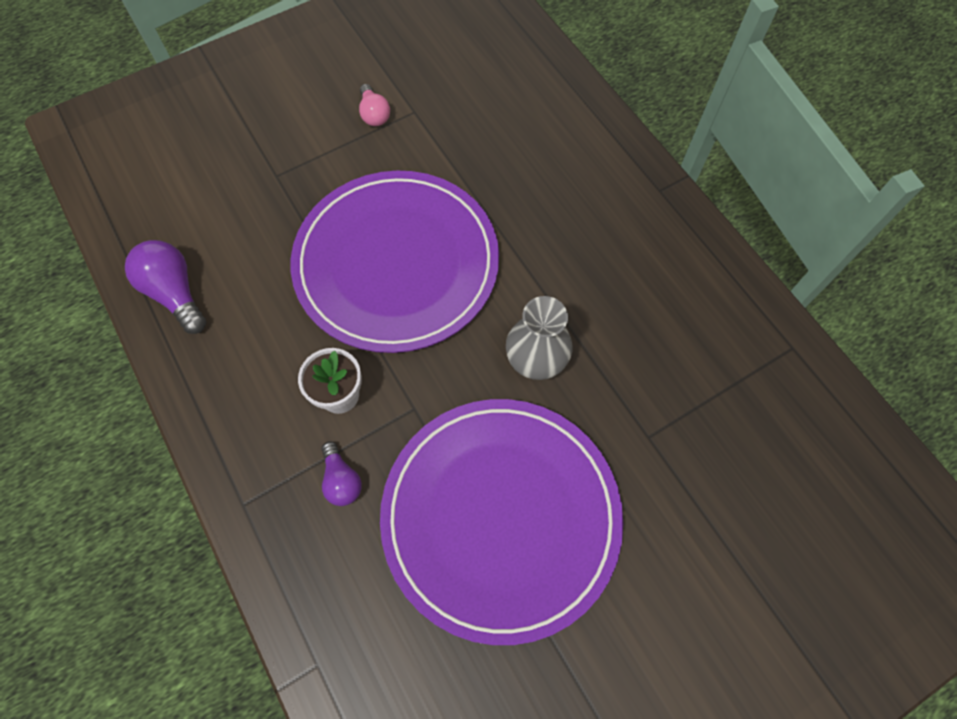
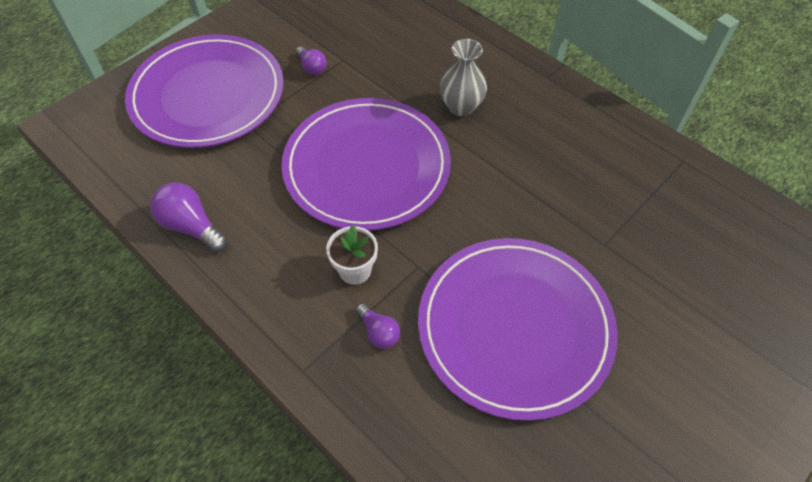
camera: 15 degrees left, 10 degrees down
(242, 125) = (207, 95): none -> purple plate
(374, 114) = (312, 67): pink light bulb -> purple light bulb
(536, 361) = (500, 211): grey vase -> grey vase (461, 107)

